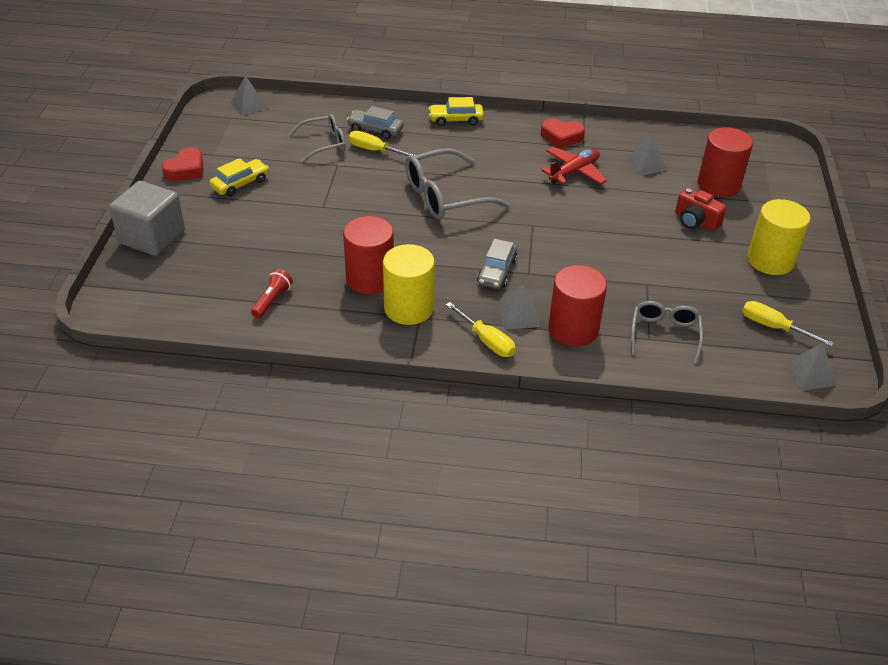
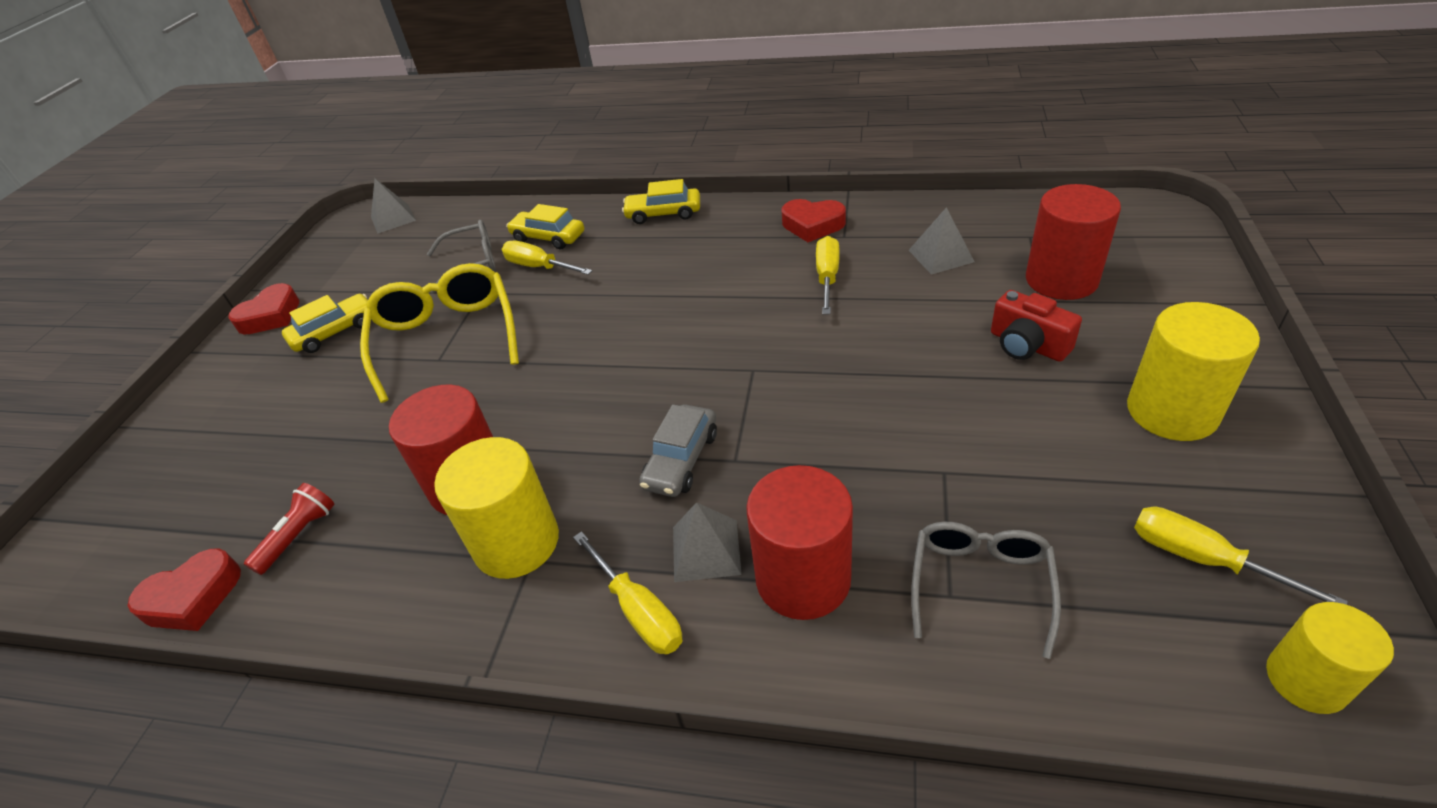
camera: 10 degrees right, 0 degrees up
(152, 237) = (173, 427): grey cube -> none
(220, 328) = (193, 598): none -> red heart
(324, 193) = (446, 338): none -> yellow glasses
(375, 130) = (548, 237): grey car -> yellow car
(445, 196) = (623, 330): grey glasses -> none
(574, 172) = (827, 277): red plane -> yellow screwdriver
(810, 374) = (1306, 680): grey pyramid -> yellow cylinder

